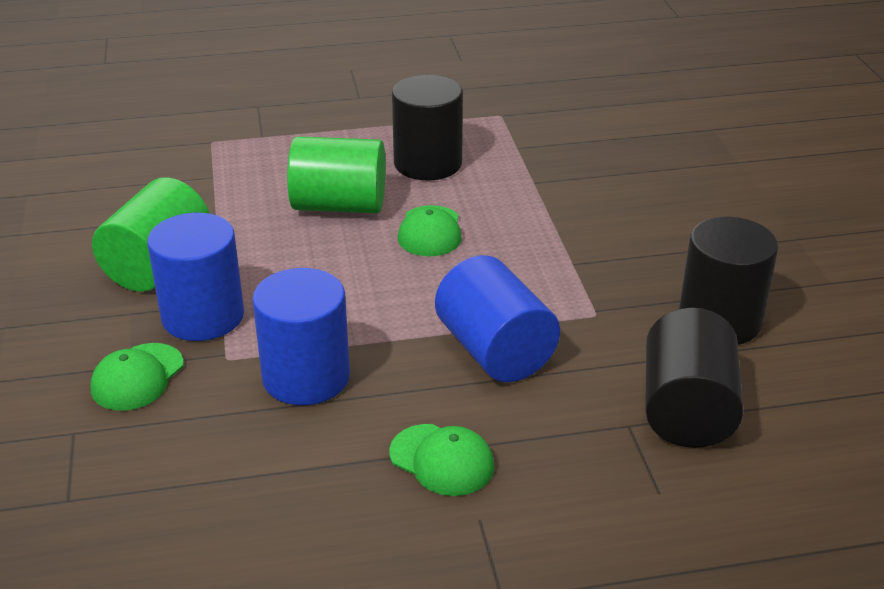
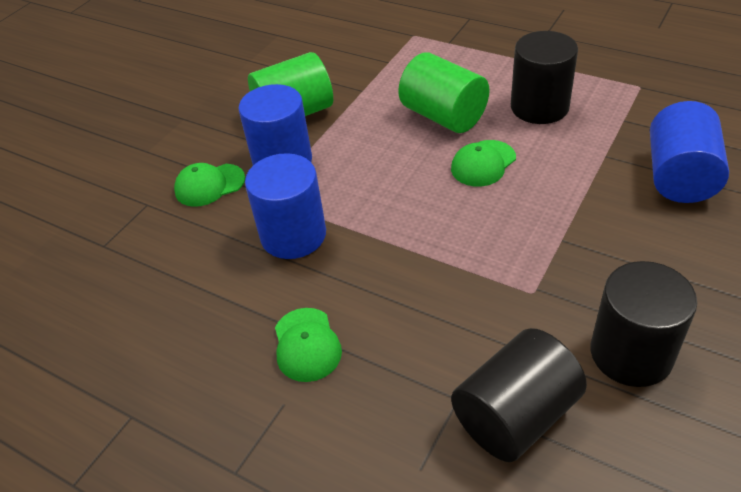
camera: 45 degrees right, 10 degrees up
(495, 351) = (427, 282): blue cylinder -> blue cylinder (679, 176)

